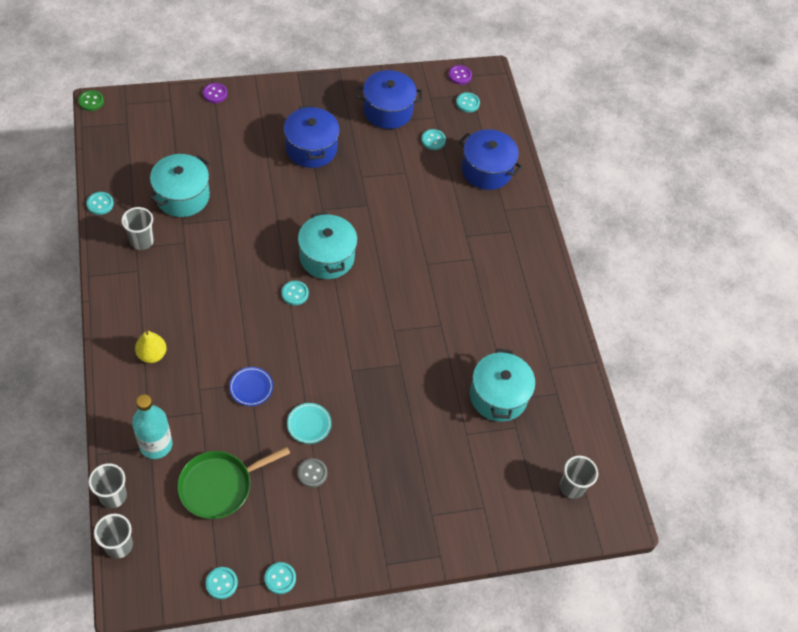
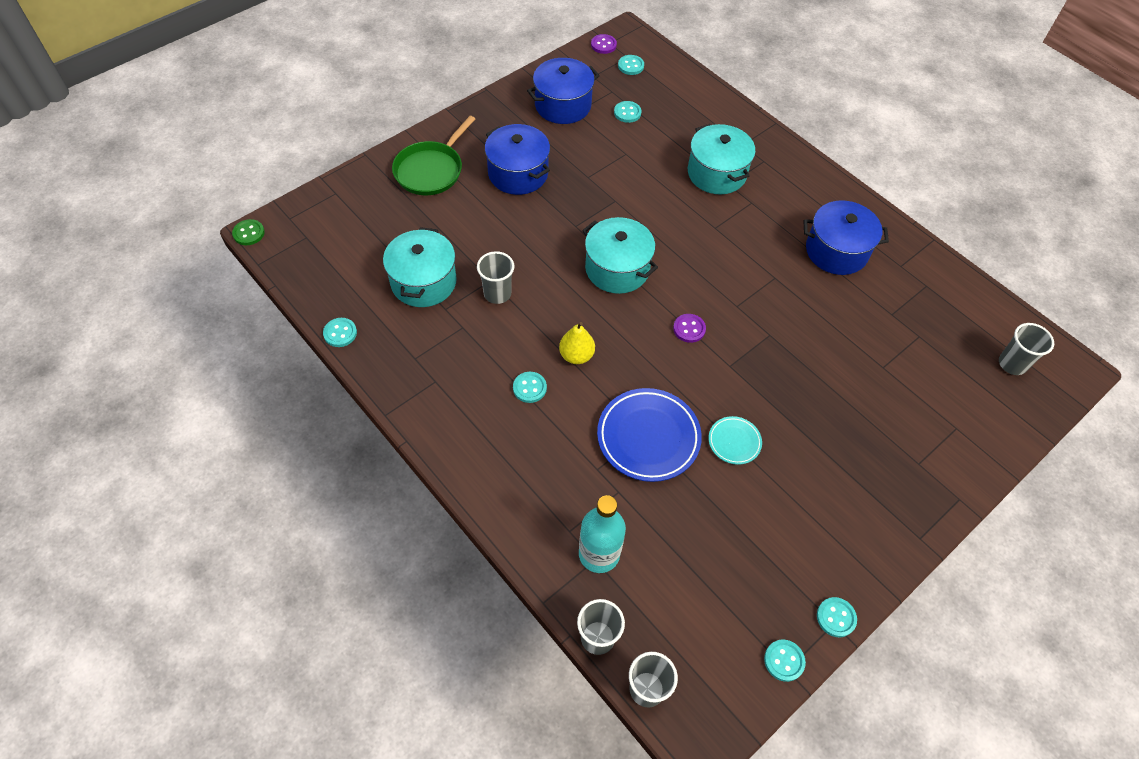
camera: 25 degrees left, 0 degrees up
(142, 241) = (416, 348): grey cup -> grey cup (497, 293)
(152, 354) = (519, 460): yellow pear -> yellow pear (576, 355)
(215, 93) = (378, 166): purple button -> purple button (689, 329)
(219, 486) = (698, 558): green pan -> green pan (431, 170)
(251, 387) = (648, 437): blue plate -> blue plate, size x1.94
(295, 293) = (615, 320): turquoise button -> turquoise button (529, 388)
(312, 473) = (777, 489): grey button -> none
(486, 170) = (697, 117): blue pot -> blue pot (836, 251)
(498, 396) = (880, 316): turquoise pot -> turquoise pot (716, 173)

